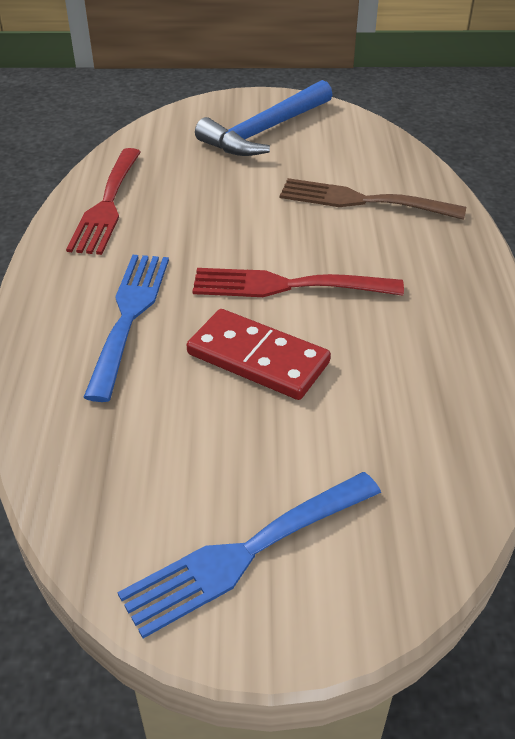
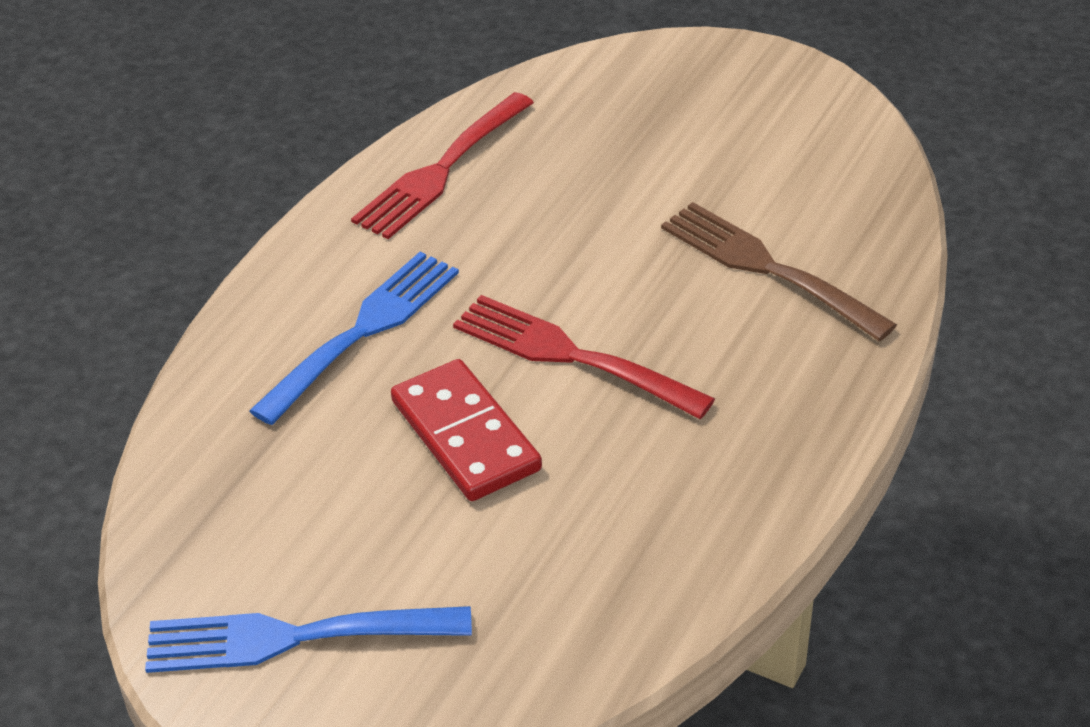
camera: 30 degrees right, 0 degrees up
(265, 131) = (726, 116): blue hammer -> none

